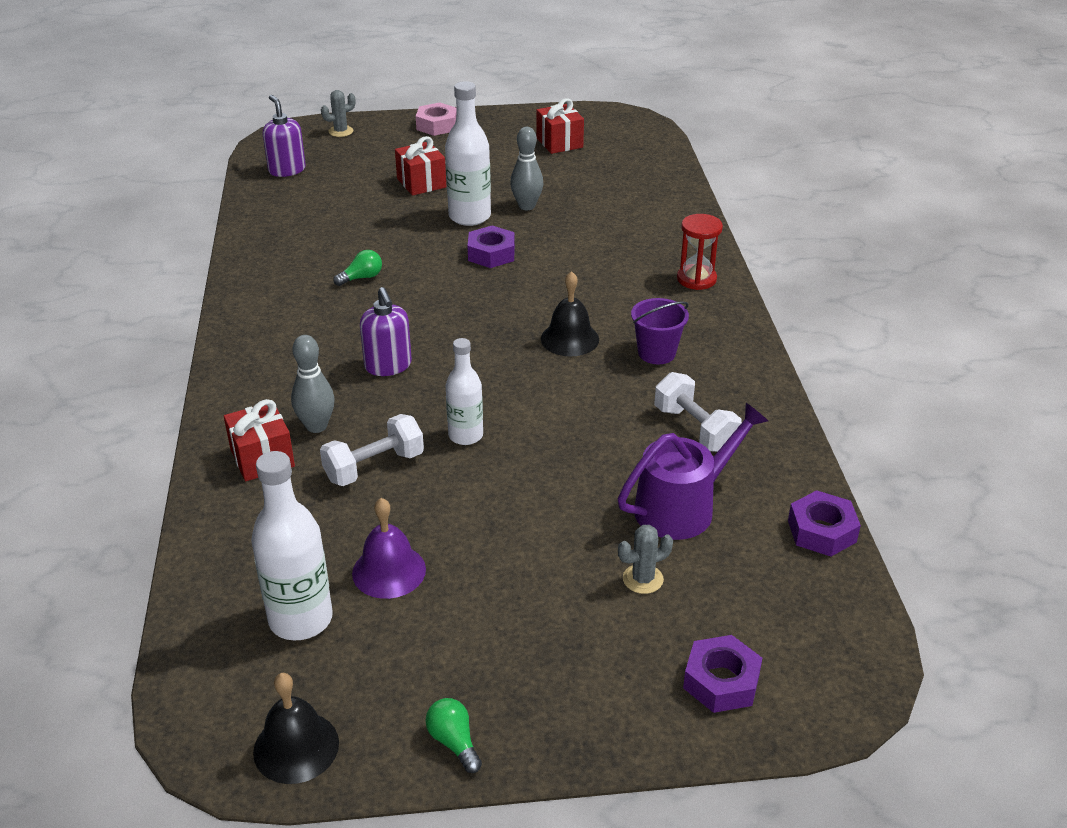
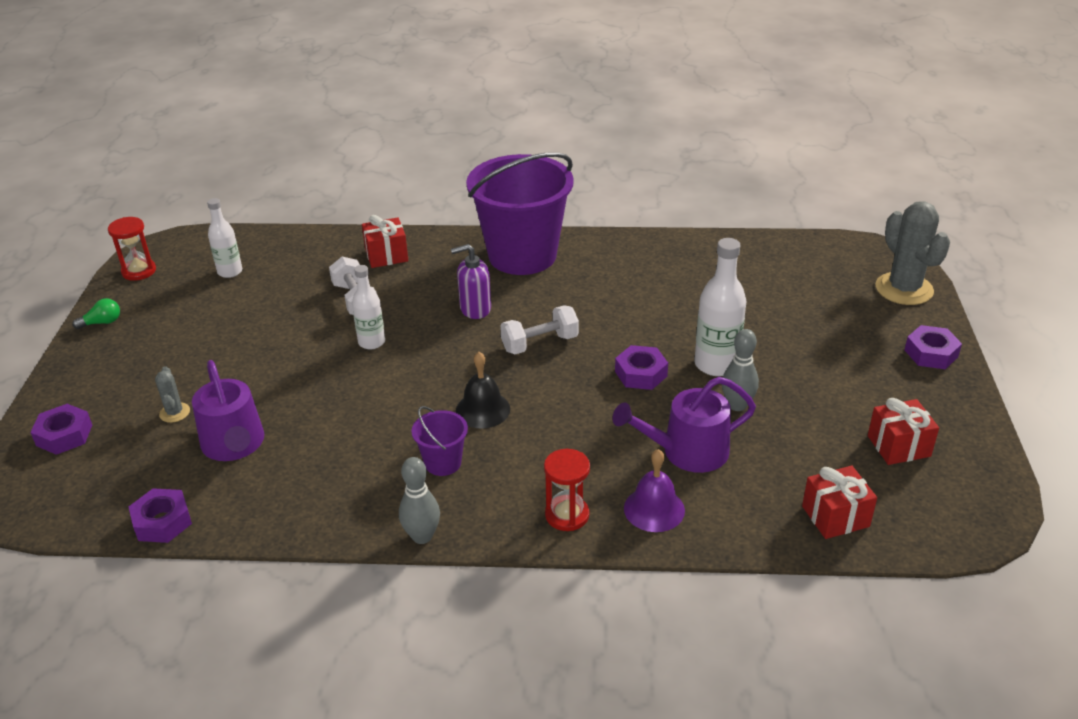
camera: 100 degrees right, 0 degrees up
(270, 344) = (522, 255): none -> purple bucket
(287, 170) = (813, 258): purple soap dispenser -> none
(296, 747) = (139, 271): black bell -> red hourglass
(300, 619) = (230, 272): white bottle -> white bottle, size x0.64
(316, 426) = (412, 276): grey bowling pin -> grey bowling pin (422, 536)
(341, 131) = (904, 289): grey cactus -> grey cactus, size x2.12
(362, 278) = (610, 298): green light bulb -> none
(389, 571) = (250, 304): purple bell -> purple bell (654, 509)
(421, 183) = (789, 337): red gift -> red gift (835, 516)
(437, 125) = (931, 353): pink nut -> purple nut
(595, 227) = (687, 451): none -> purple watering can
(695, 429) = (323, 469): white dumbbell -> white dumbbell (540, 343)

